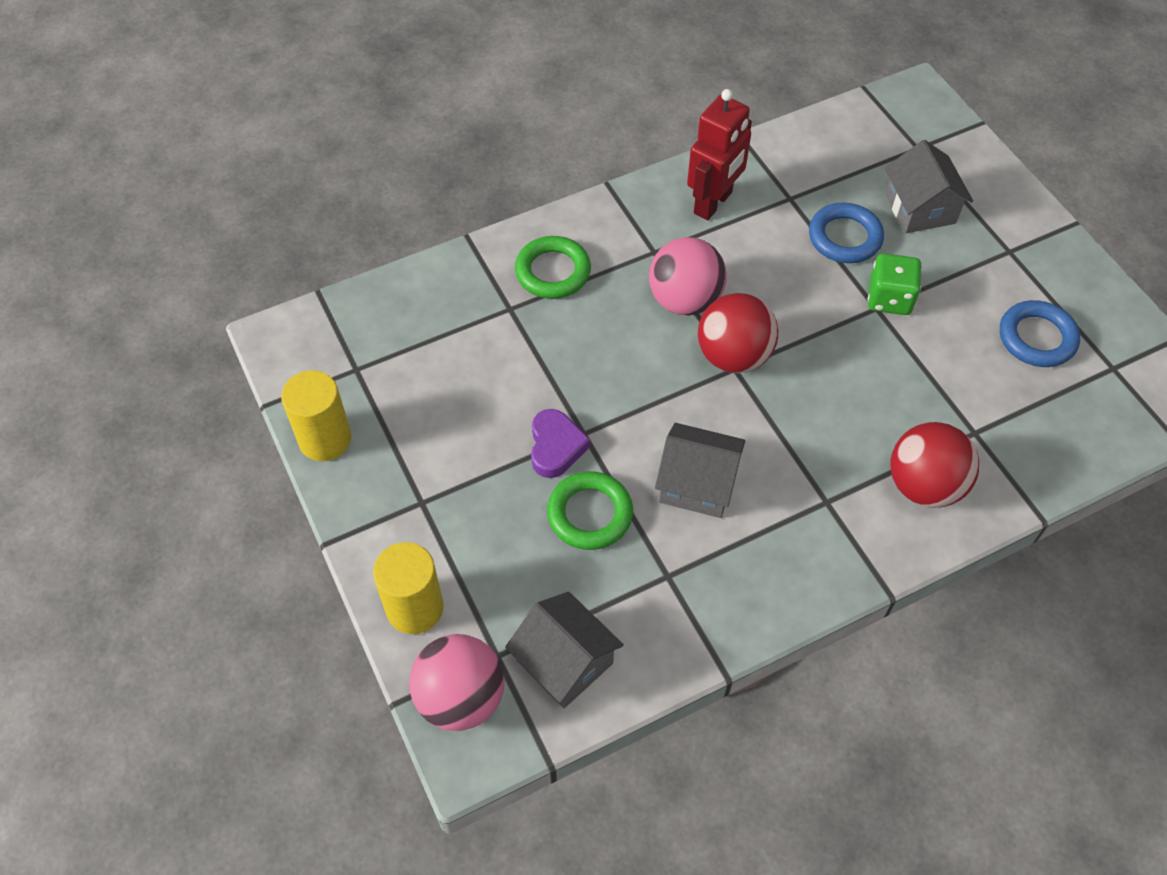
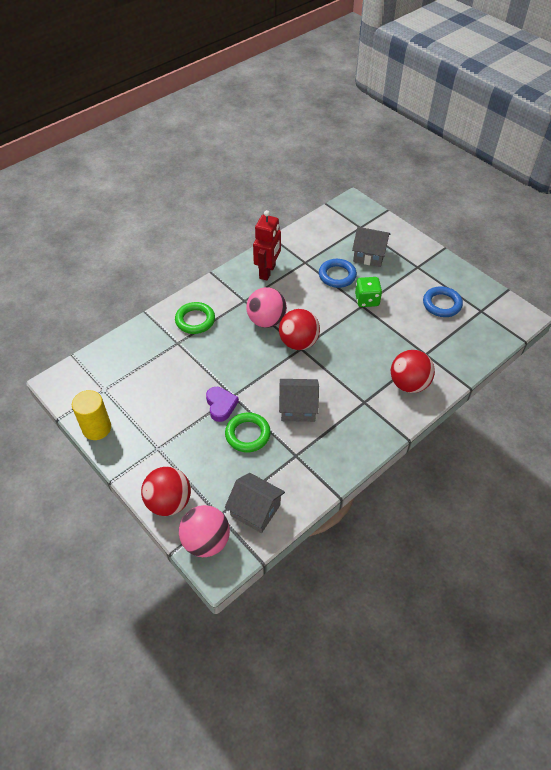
camera: 15 degrees left, 5 degrees down
(415, 608) = (169, 502): yellow cylinder -> red ball
(920, 208) = (369, 255): grey house -> grey house turned 45 degrees counterclockwise

